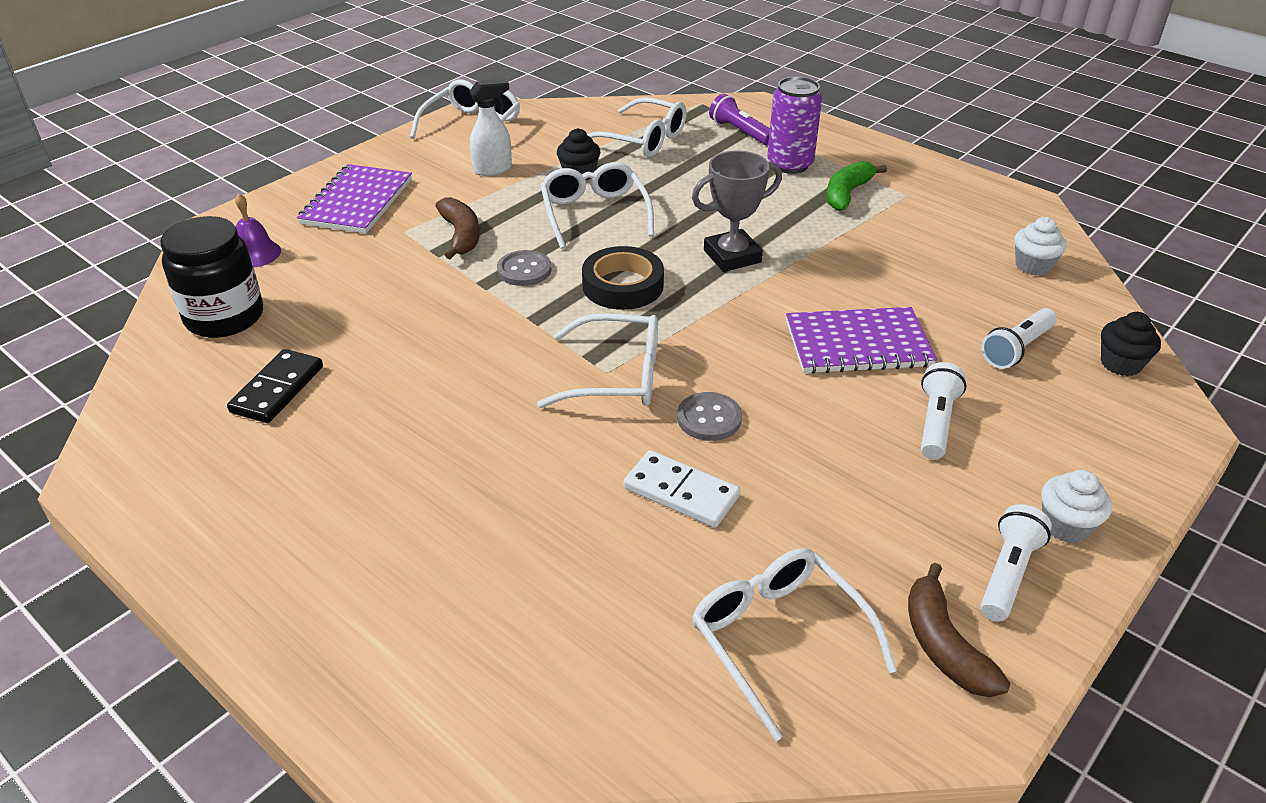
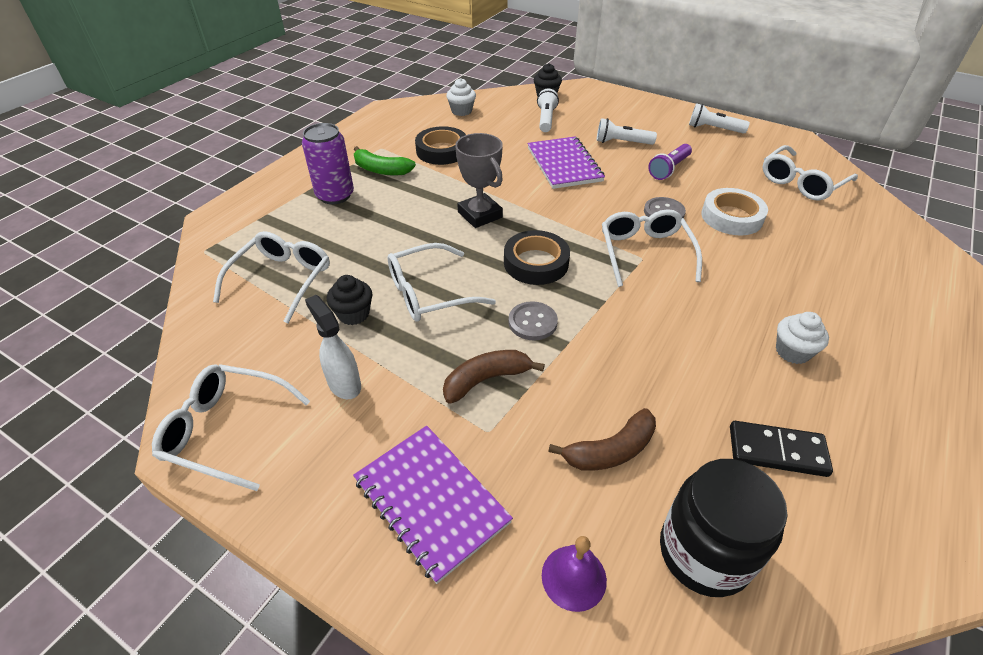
camera: 100 degrees left, 5 degrees up
(357, 202) = (431, 501): purple notebook -> purple notebook turned 45 degrees clockwise
(681, 492) = (731, 217): white domino -> white tape
(740, 132) = (273, 223): purple flashlight -> purple flashlight (669, 169)
(899, 240) = (442, 151): none -> black tape
(943, 645) = (767, 144): brown banana -> brown banana (610, 450)
(1017, 349) = (546, 119): white flashlight -> white flashlight turned 120 degrees counterclockwise
(1065, 526) = (673, 115): white cupcake -> white cupcake (792, 351)

